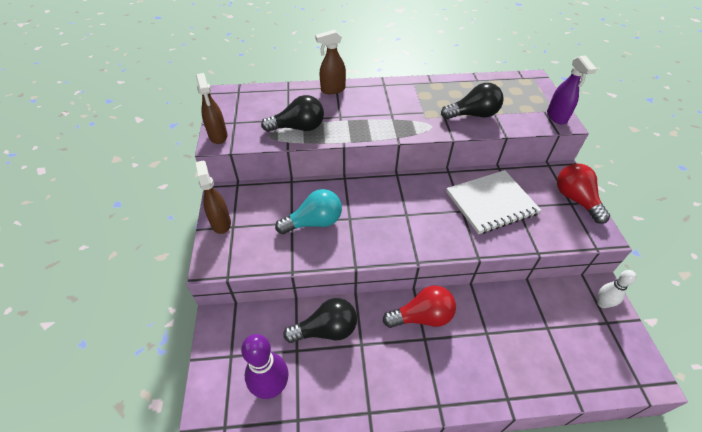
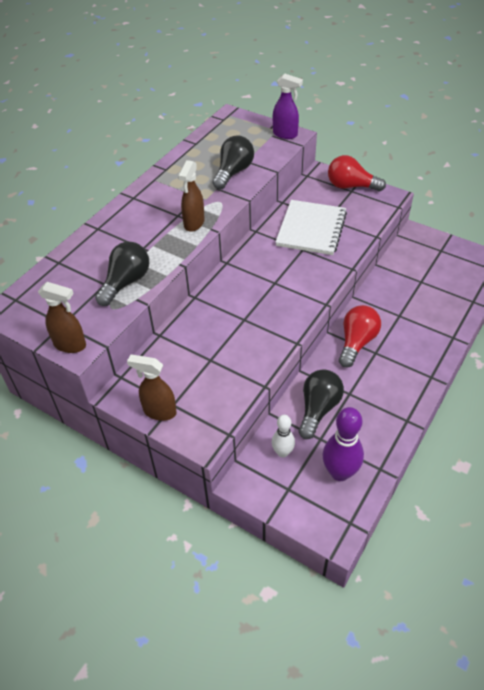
camera: 50 degrees left, 0 degrees up
(314, 222) = (225, 344): turquoise light bulb -> none
(332, 90) = (99, 233): brown spray bottle -> brown spray bottle (194, 223)
(602, 303) = (426, 242): white bowling pin -> white bowling pin (282, 452)

